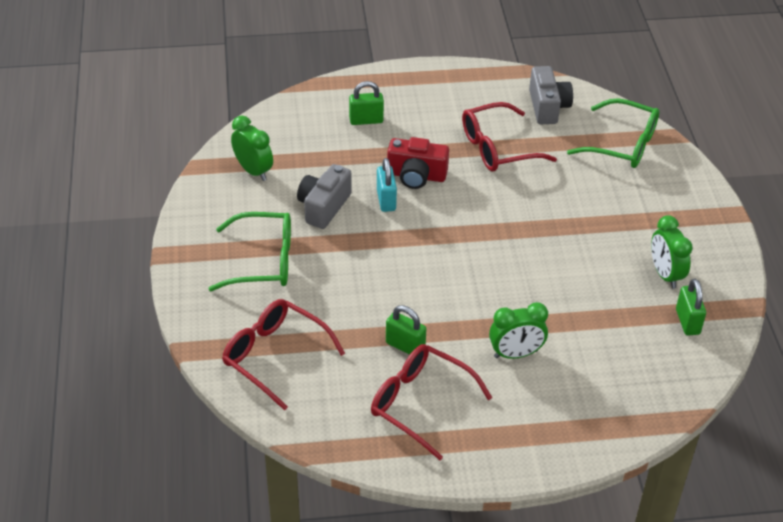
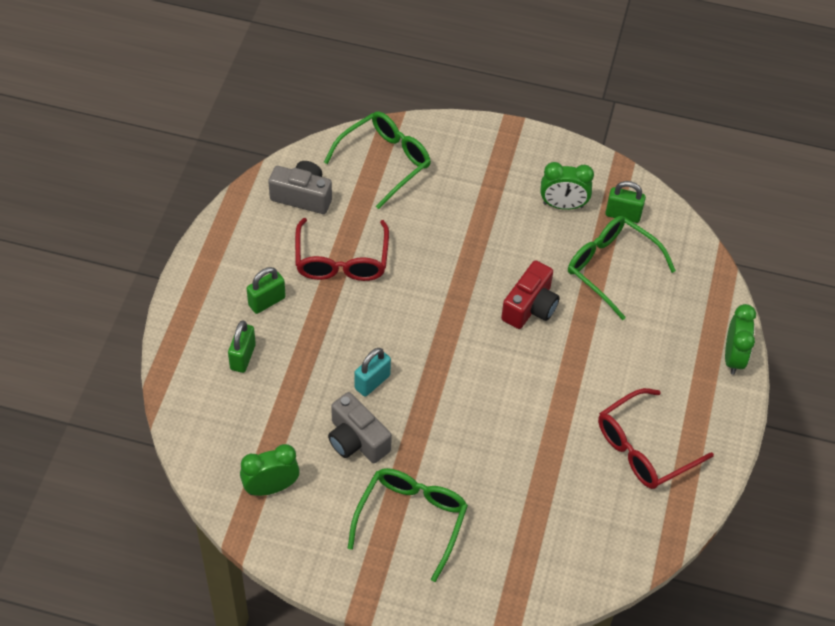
camera: 70 degrees left, 10 degrees up
(274, 356) = (544, 549): red glasses -> none
(386, 200) = (372, 382): turquoise padlock -> turquoise padlock turned 60 degrees counterclockwise
(405, 346) = (571, 435): green padlock -> green padlock (267, 301)
(416, 176) = (349, 343): red camera -> red camera (530, 307)
(515, 354) = (612, 353): green clock -> green clock (733, 357)
(616, 328) = (611, 268): none -> green glasses

